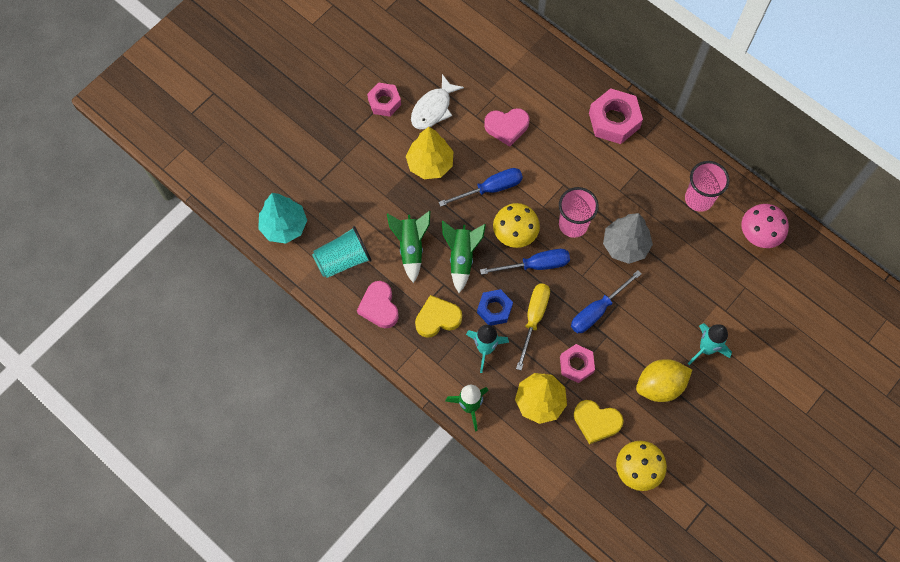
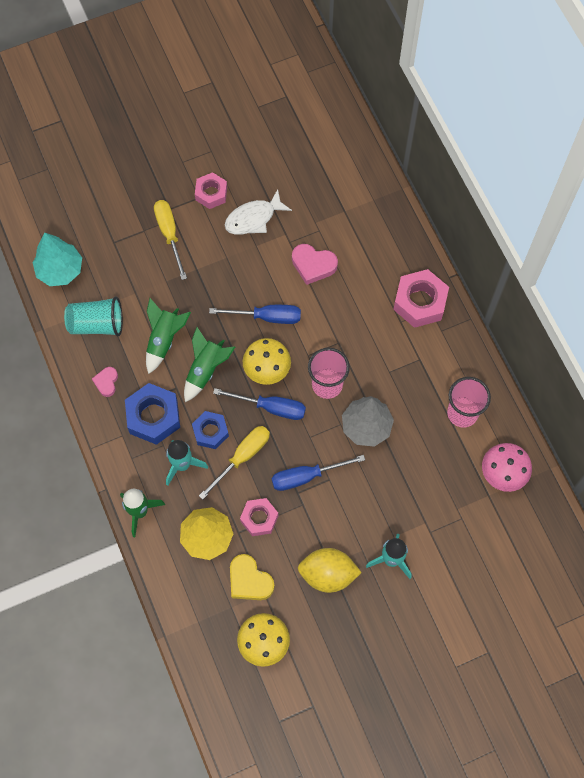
camera: 25 degrees right, 0 degrees up
(366, 153) = (169, 234): none -> yellow screwdriver
(379, 307) = (106, 382): pink heart -> pink heart, size x0.62
(430, 164) = (223, 269): yellow tree -> none
(437, 318) = (153, 417): yellow heart -> blue nut

